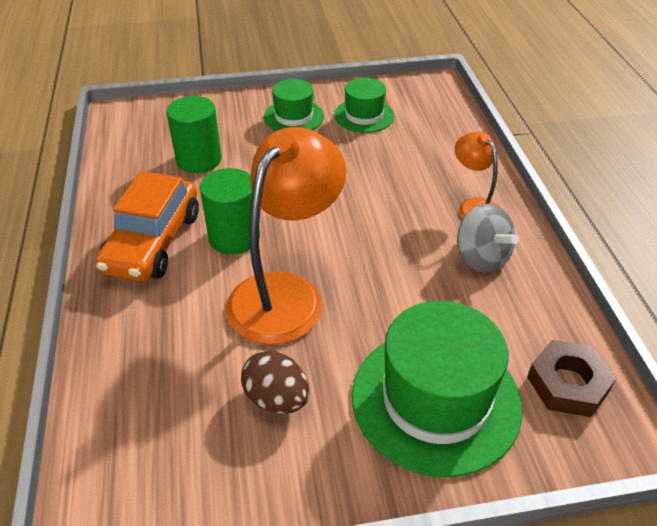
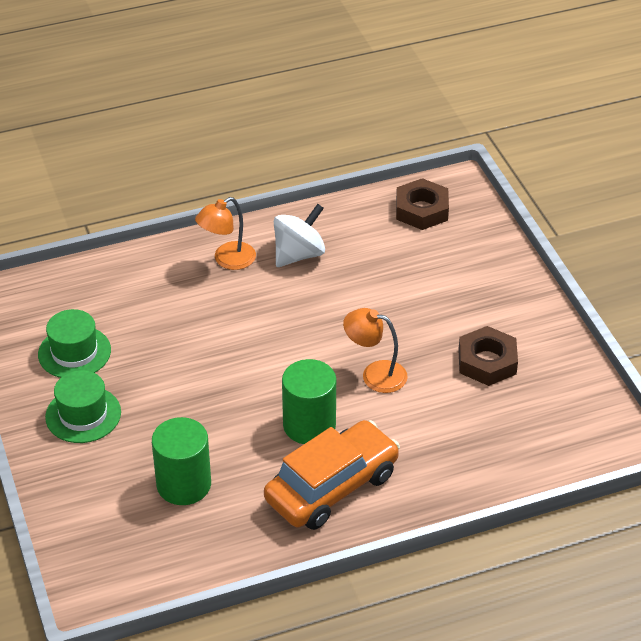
camera: 100 degrees left, 0 degrees up
(153, 242) = (331, 487): orange car -> orange car turned 45 degrees counterclockwise
(276, 399) = (487, 361): brown egg -> brown nut
(286, 293) = (375, 374): orange lamp -> orange lamp, size x0.51
(435, 399) = (458, 275): green hat -> none
(481, 258) = (299, 254): grey spinning top -> white spinning top

